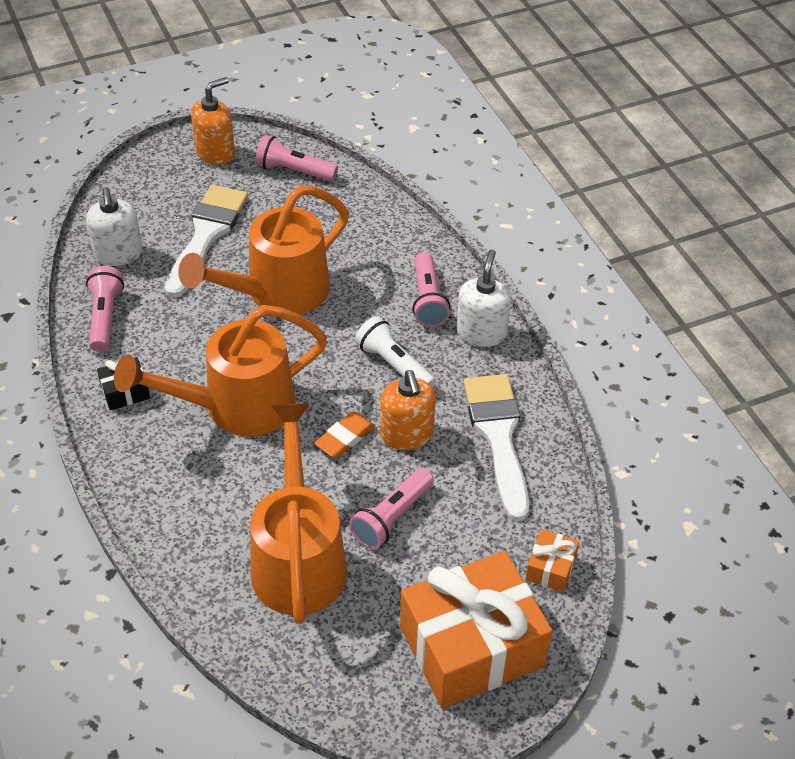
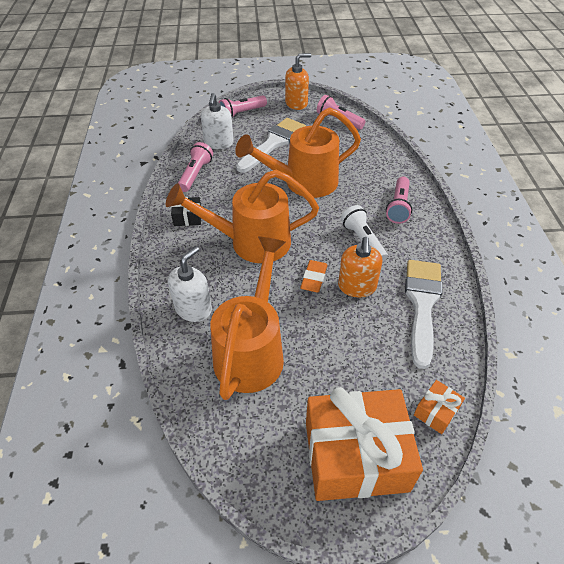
camera: 20 degrees right, 0 degrees up
(345, 438) = (314, 278): orange eraser -> orange eraser turned 45 degrees counterclockwise
(392, 518) = (327, 340): pink flashlight -> pink flashlight (241, 113)
(481, 332) = (429, 234): white soap dispenser -> white soap dispenser (193, 309)

